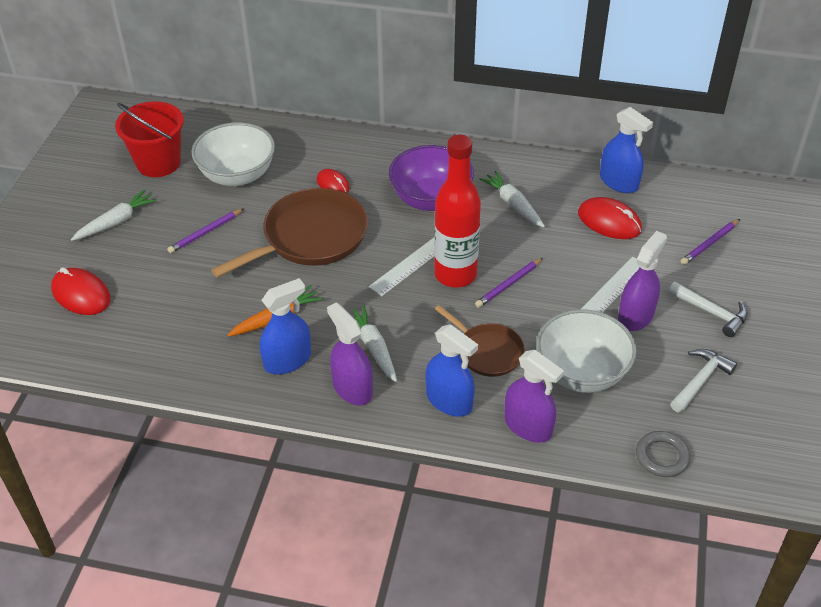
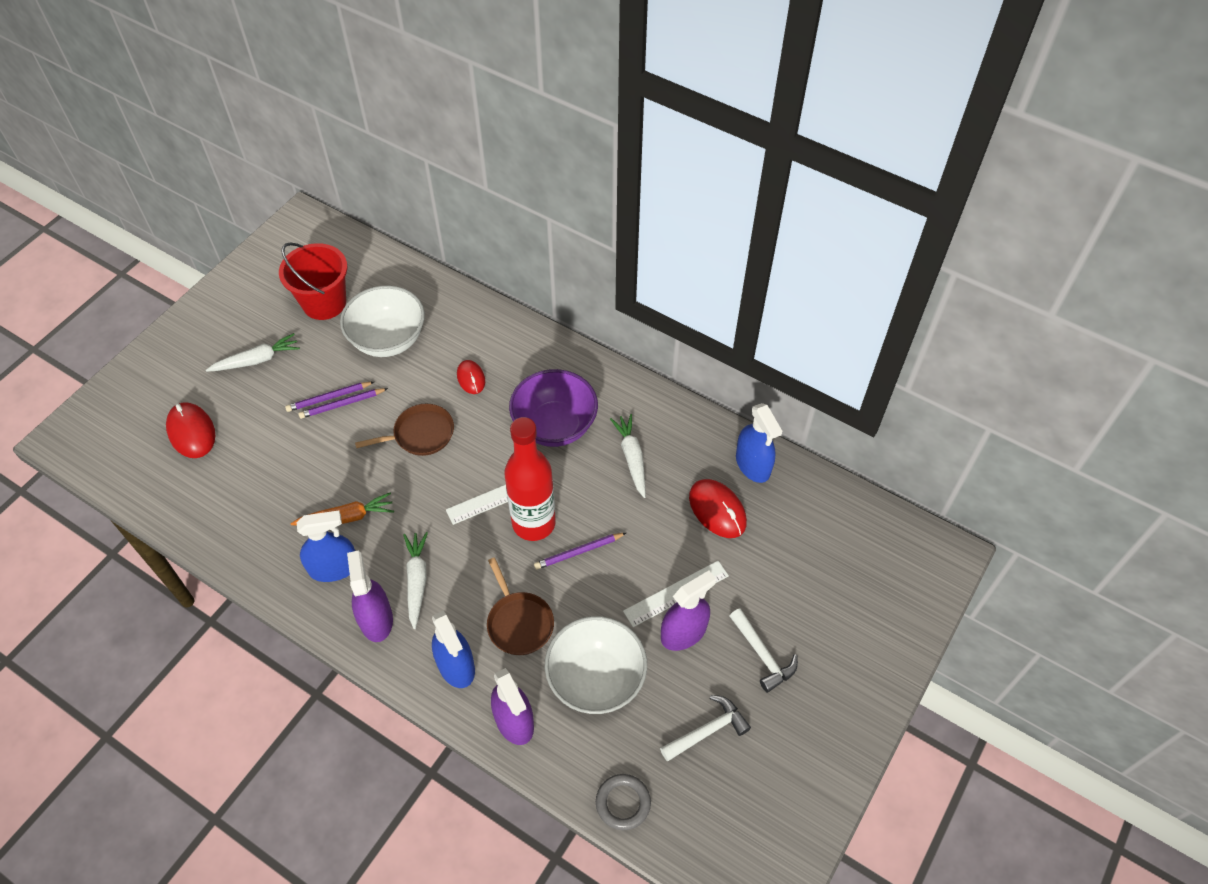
camera: 20 degrees right, 10 degrees up
(310, 237) = (420, 434): brown pan -> brown pan, size x0.57
(709, 244) = (806, 571): purple pencil -> purple pencil (342, 404)

